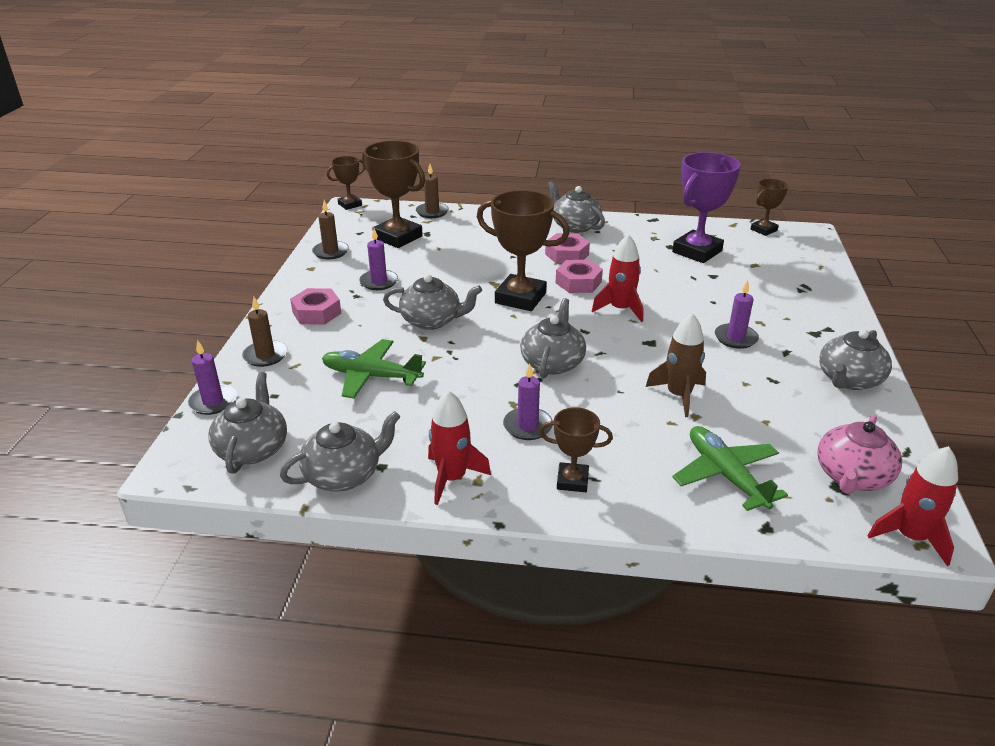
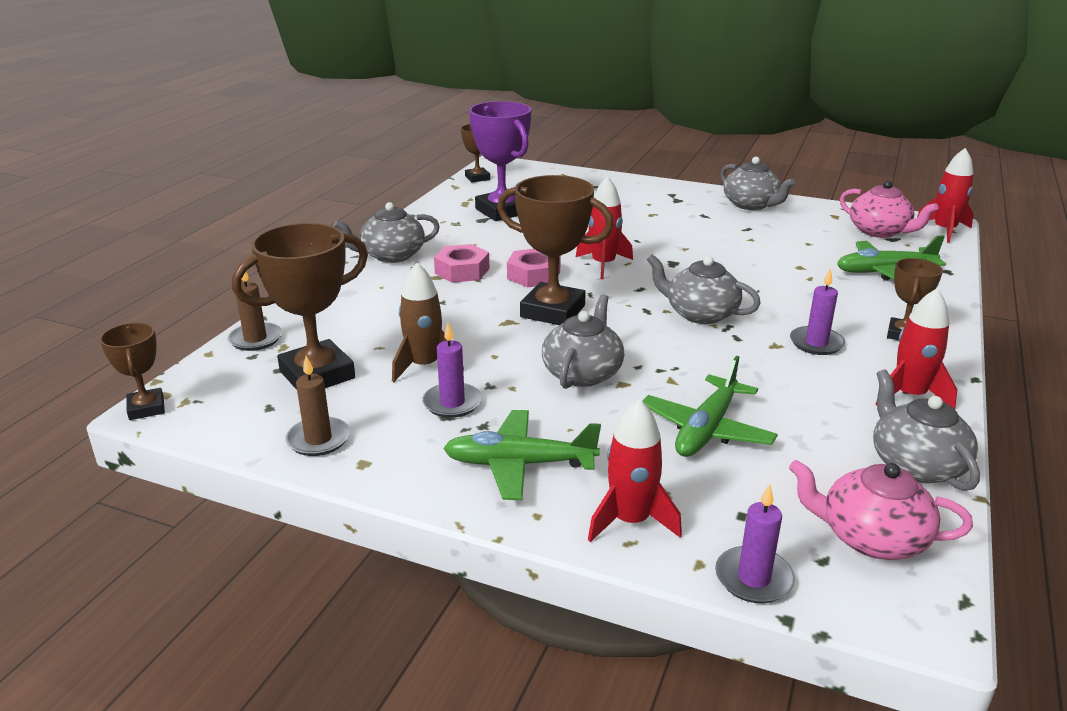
camera: 75 degrees left, 5 degrees down
(253, 449) = (871, 538): grey teapot -> pink teapot
(265, 355) = (631, 521): brown candle -> red rocket
(317, 313) = (519, 464): pink nut -> green plane
(520, 298) = (552, 311): brown trophy -> brown trophy turned 75 degrees clockwise
(678, 395) = (767, 267): brown rocket -> brown rocket (424, 366)
(735, 338) = (676, 228): purple candle -> none

